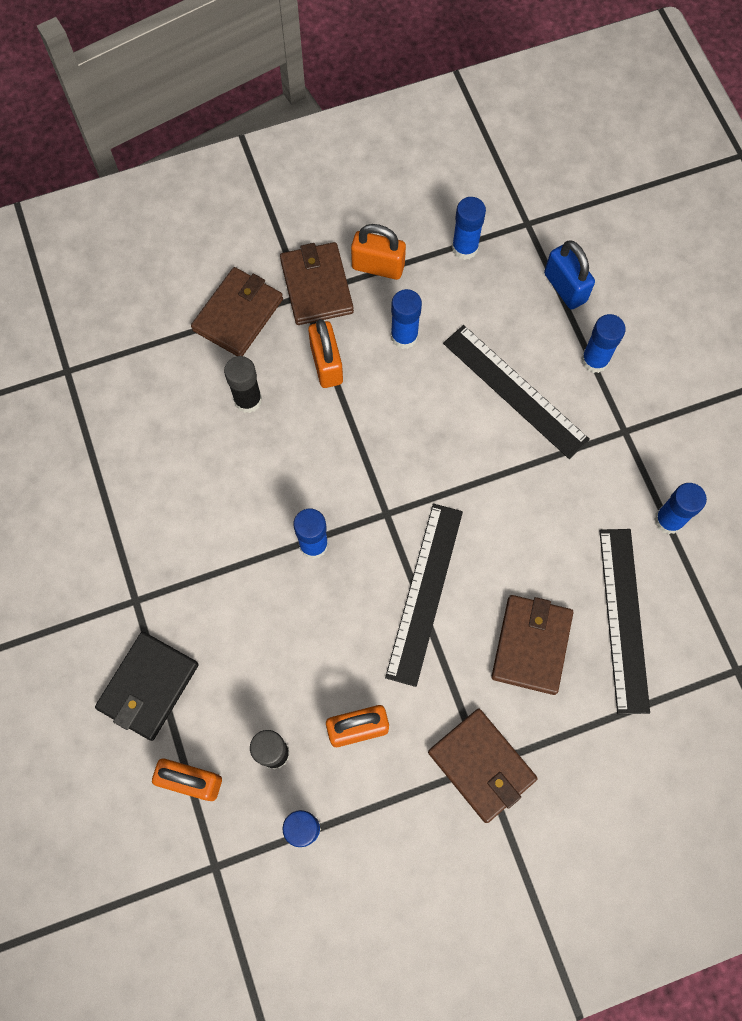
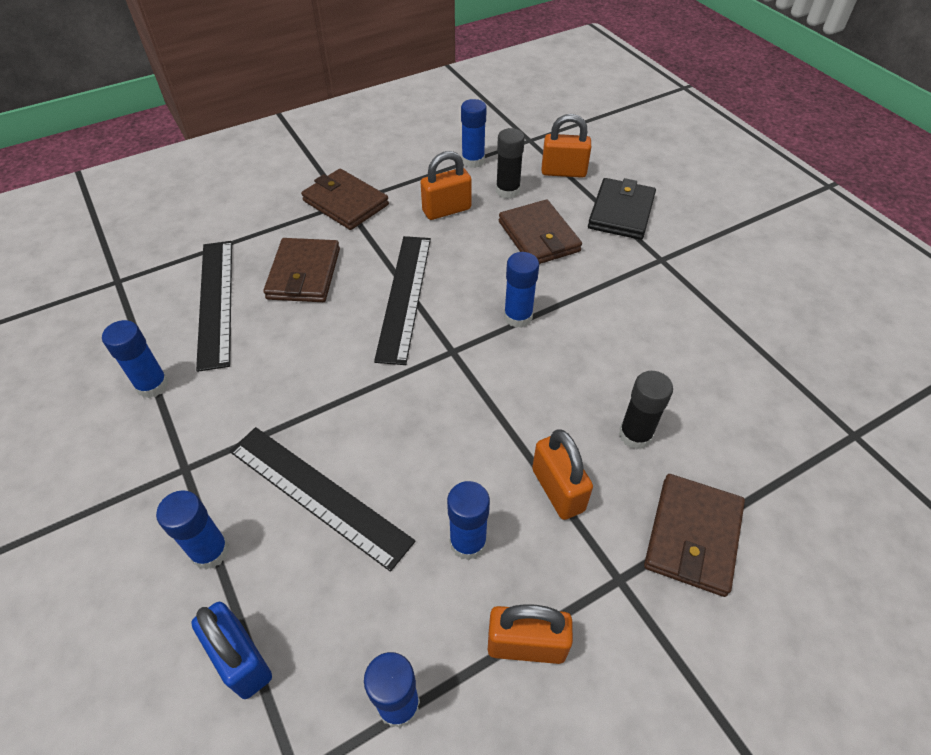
camera: 170 degrees right, 20 degrees down
(316, 286) = (605, 596): brown wallet -> brown wallet (538, 236)

